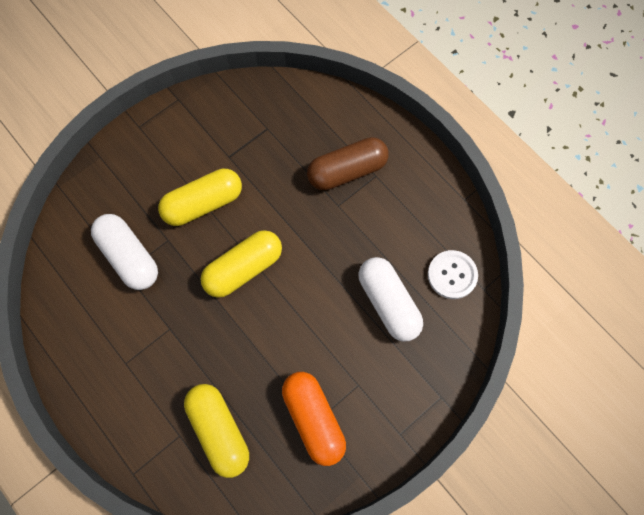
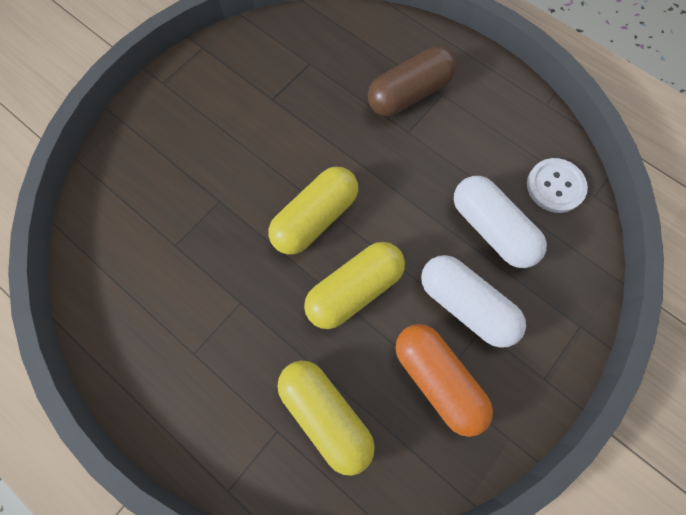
camera: 10 degrees left, 0 degrees up
(129, 257) = (176, 227): white capsule -> white capsule (466, 305)
(203, 203) = (253, 153): yellow capsule -> yellow capsule (354, 290)

